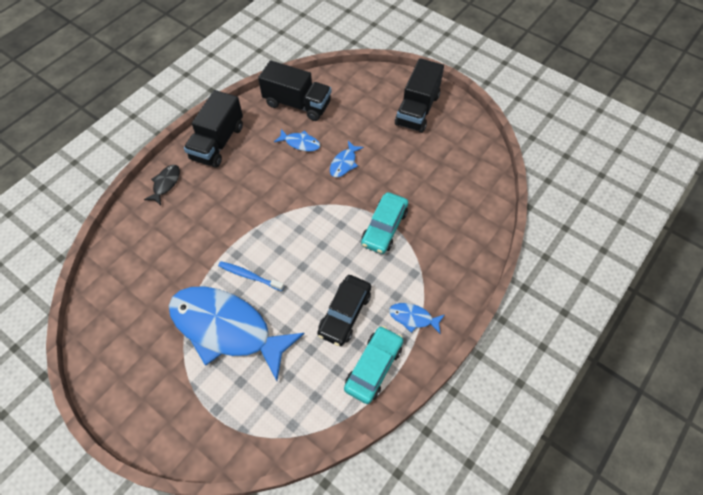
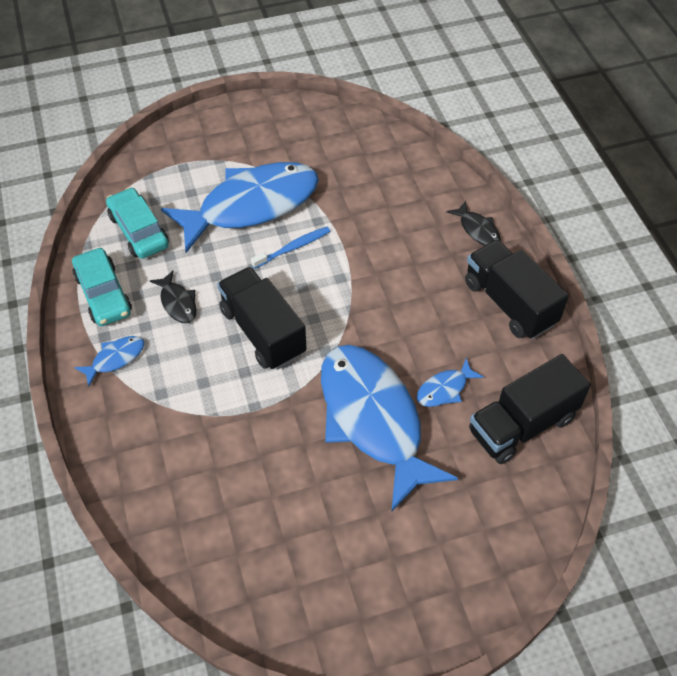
camera: 125 degrees right, 5 degrees down
(344, 163) = (373, 419): blue fish -> blue fish, size x2.48
(344, 314) = (178, 303): black car -> black fish
(384, 227) = (243, 403): turquoise car -> turquoise car (139, 230)
(417, 110) = (401, 579): black truck -> black truck (263, 331)

